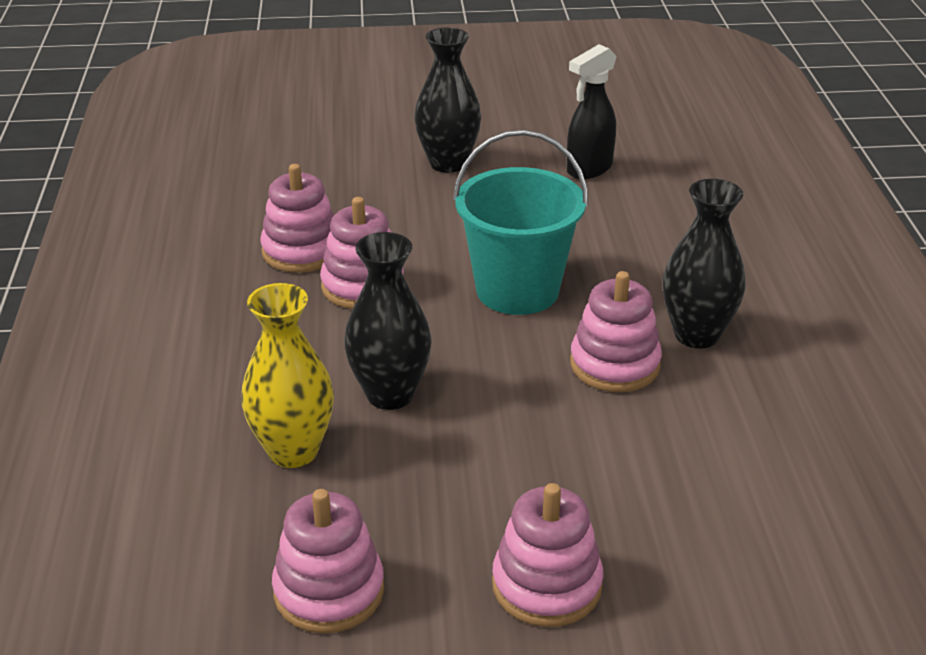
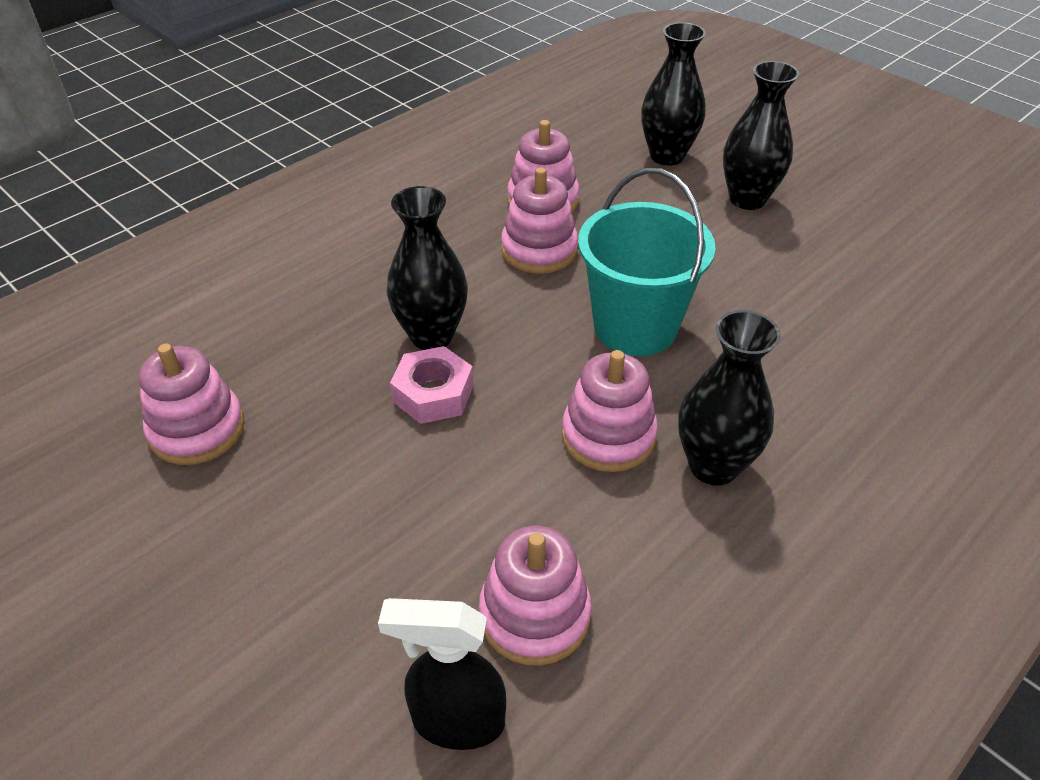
camera: 50 degrees right, 10 degrees up
(293, 451) = (323, 327): yellow vase -> none
(340, 165) = (667, 156): none -> black vase
(462, 427) = (433, 394): none -> pink nut
(547, 585) = (297, 545): pink stacking toy -> pink stacking toy (534, 615)
(588, 169) = (857, 271): black spray bottle -> black spray bottle (456, 721)

